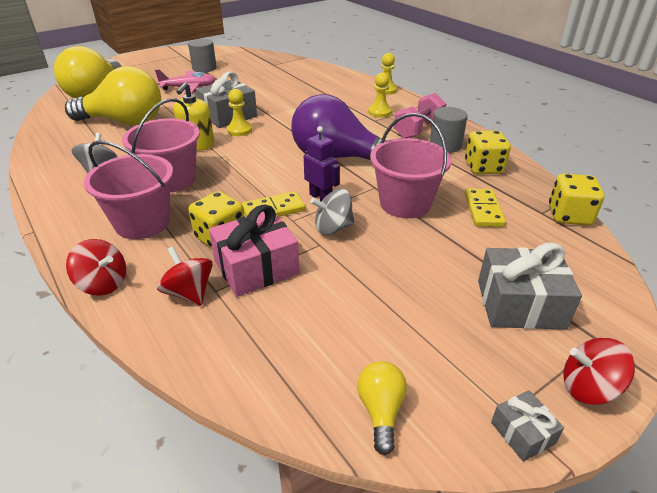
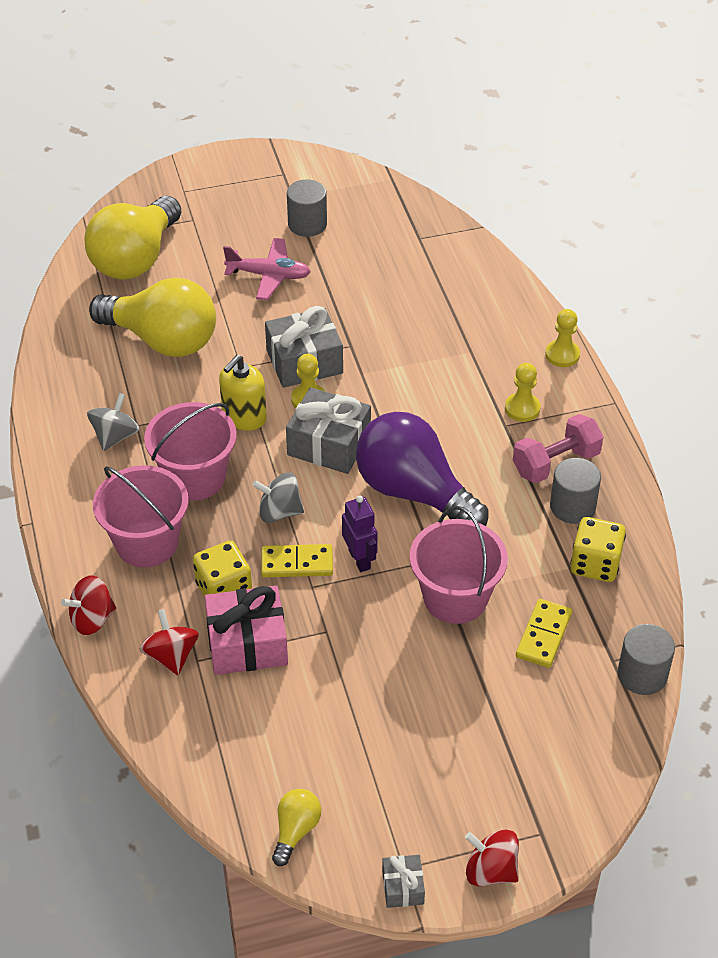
camera: 20 degrees right, 10 degrees up
(103, 284) = (92, 619): red spinning top -> red spinning top turned 105 degrees clockwise
(333, 228) = (352, 612): grey spinning top -> grey spinning top (279, 512)
(520, 304) = (492, 770): grey gift -> grey gift (329, 444)
(569, 215) = (642, 675): yellow dice -> grey cylinder

